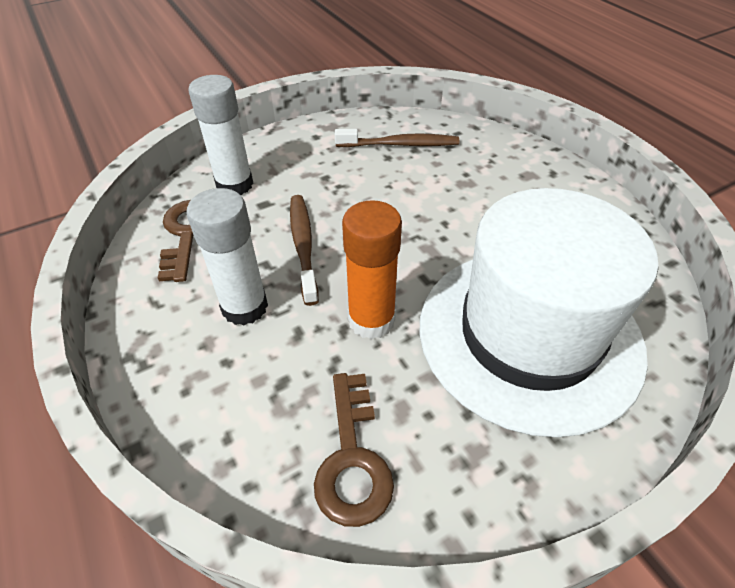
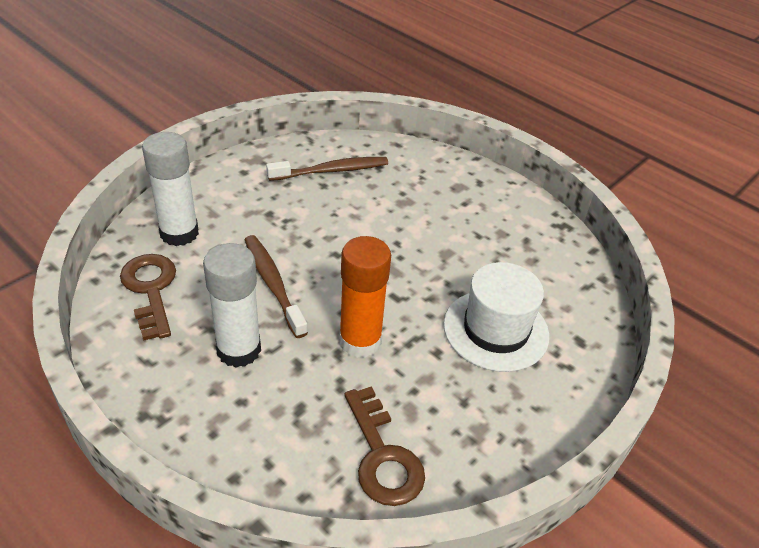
camera: 20 degrees left, 5 degrees down
(529, 335) = (496, 330): white hat -> white hat, size x0.56

